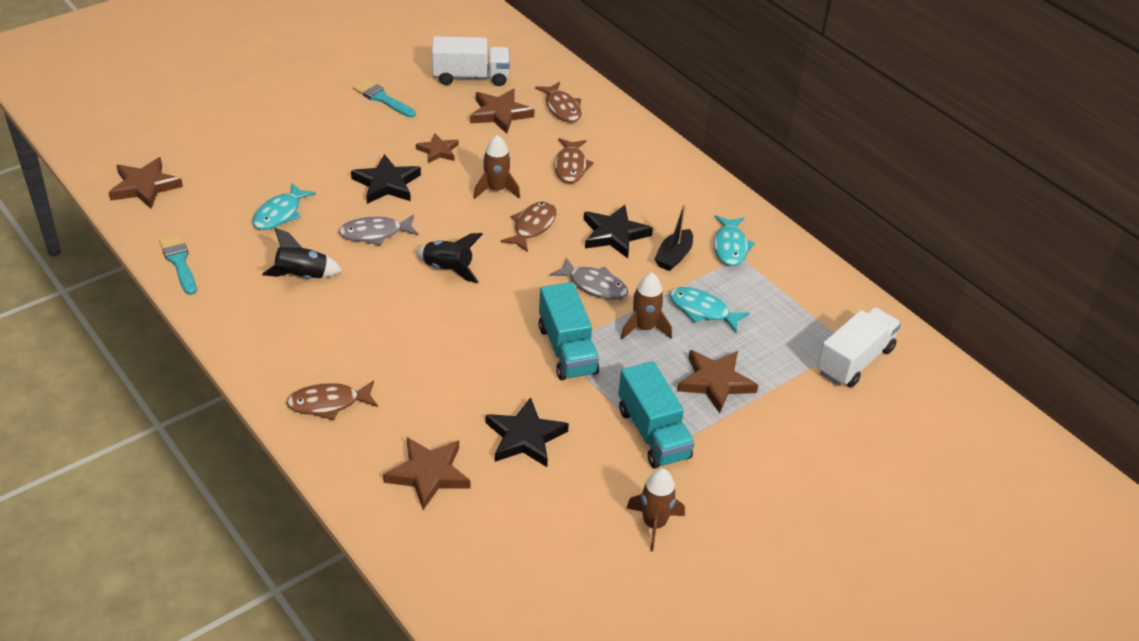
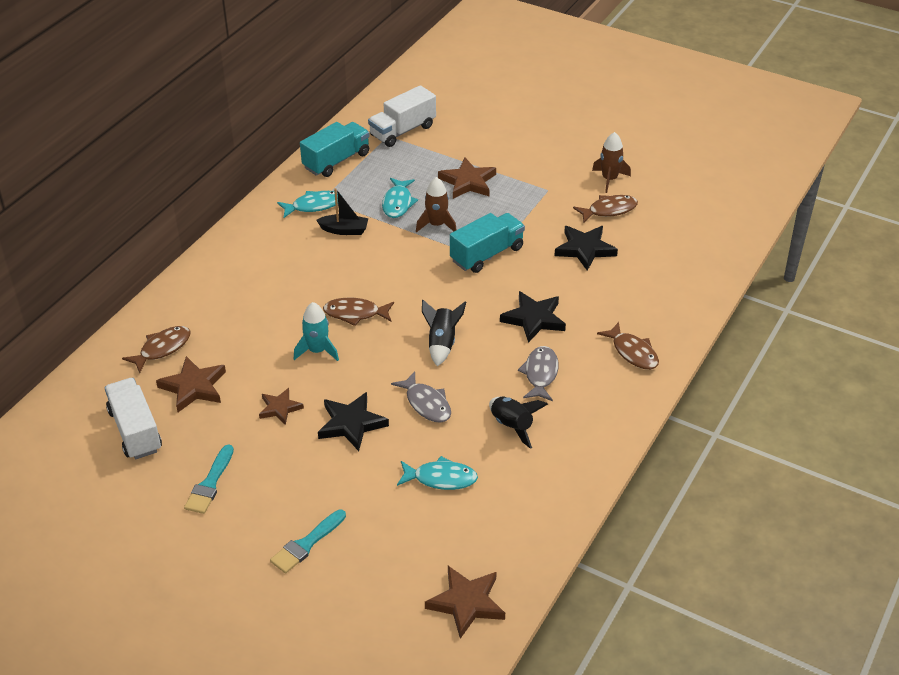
camera: 110 degrees left, 0 degrees up
(179, 262) = (551, 517): turquoise brush -> turquoise brush (306, 544)
(428, 474) = (652, 281): brown star -> none
(496, 190) = (317, 351): brown rocket -> turquoise rocket
(571, 167) = (255, 316): brown fish -> brown fish (609, 210)
(594, 285) = (406, 260): grey fish -> grey fish (540, 374)
(614, 234) = (336, 267): black star -> black star (534, 319)
(653, 433) = (536, 197): turquoise truck -> turquoise truck (336, 161)
(855, 361) = (402, 131): white truck -> white truck turned 60 degrees counterclockwise

